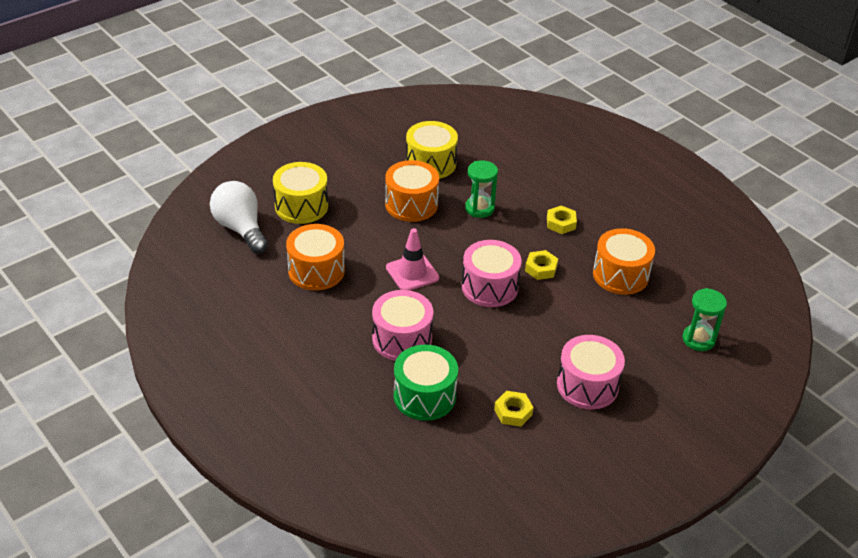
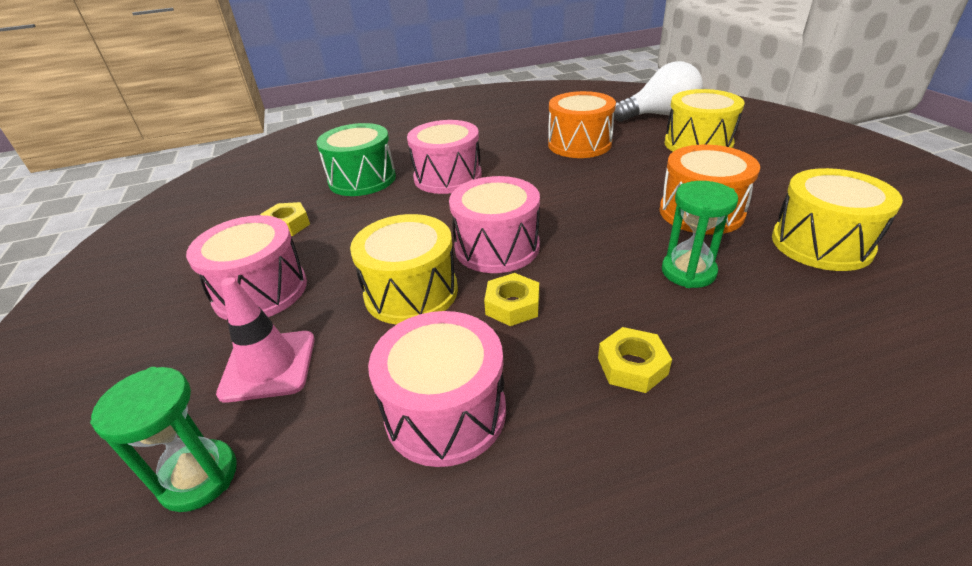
camera: 115 degrees right, 5 degrees down
(412, 273) = (552, 195): pink traffic cone -> pink traffic cone (268, 366)
(551, 312) = (411, 292): none -> yellow drum
(620, 275) = (445, 412): orange drum -> pink drum

